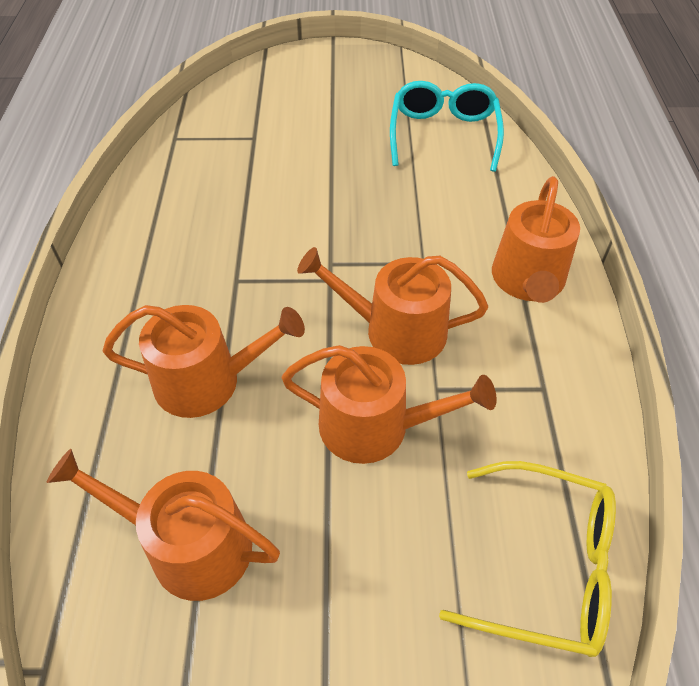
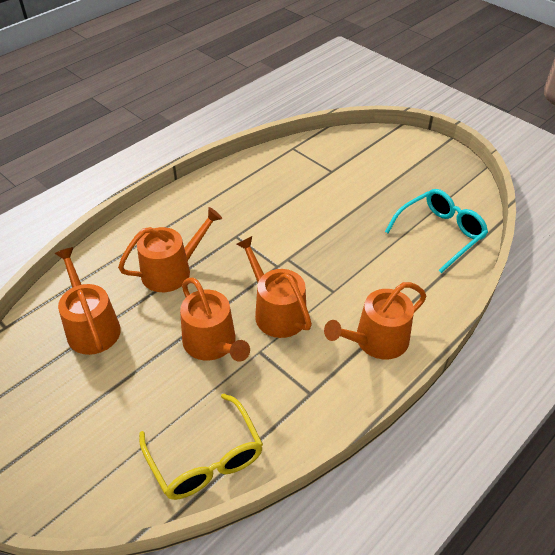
camera: 45 degrees right, 5 degrees down
(208, 381) = (172, 271): orange watering can -> orange watering can turned 75 degrees counterclockwise

